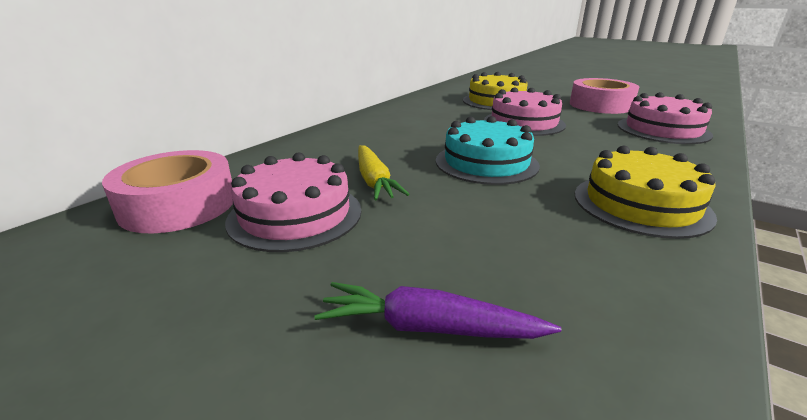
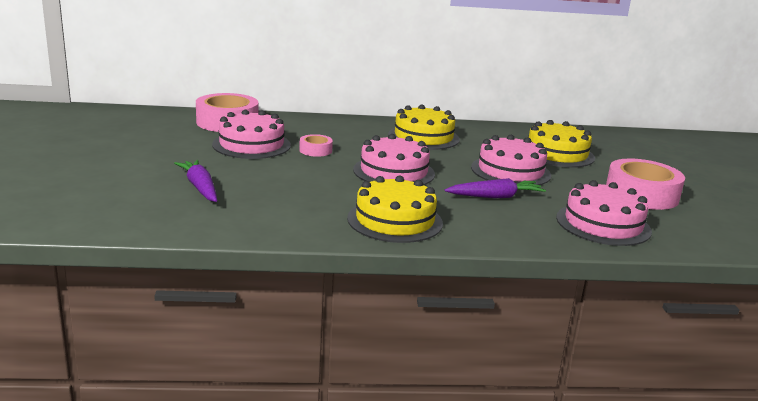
camera: 50 degrees right, 5 degrees down
(374, 181) = (315, 150): yellow carrot -> pink tape
(403, 125) = (423, 137): none -> yellow cake
(486, 163) = (394, 172): turquoise cake -> pink cake
(585, 144) = (495, 197): none -> purple carrot

